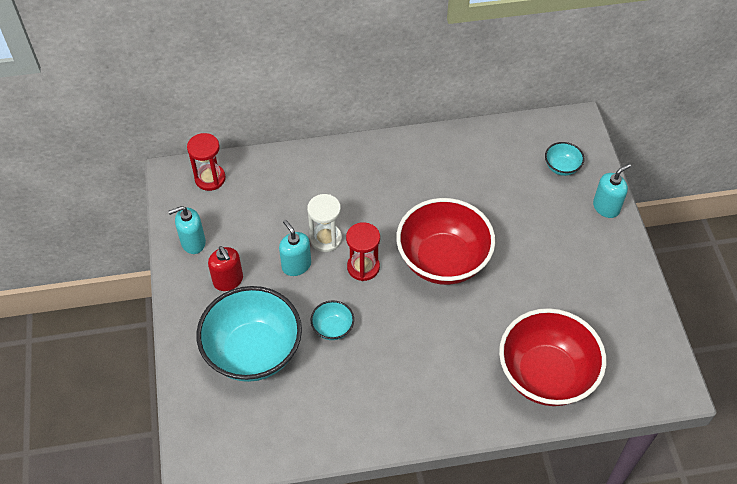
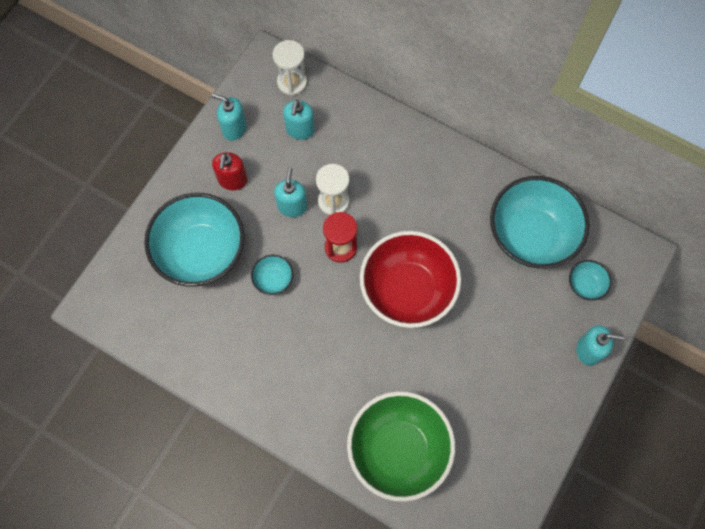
camera: 40 degrees right, 15 degrees up
(210, 178) = (292, 82): red hourglass -> white hourglass
(249, 207) = (300, 130): none -> turquoise soap dispenser
(493, 161) = (531, 235): none -> turquoise bowl
(546, 374) = (398, 450): red bowl -> green bowl

